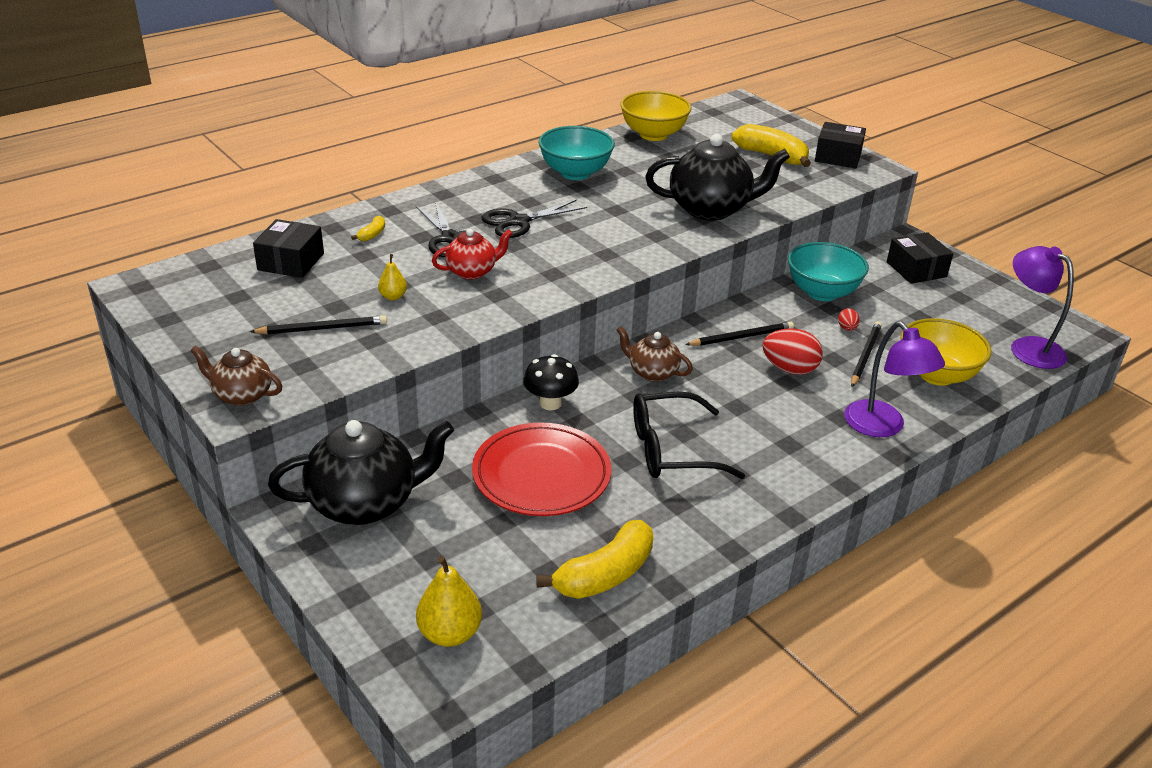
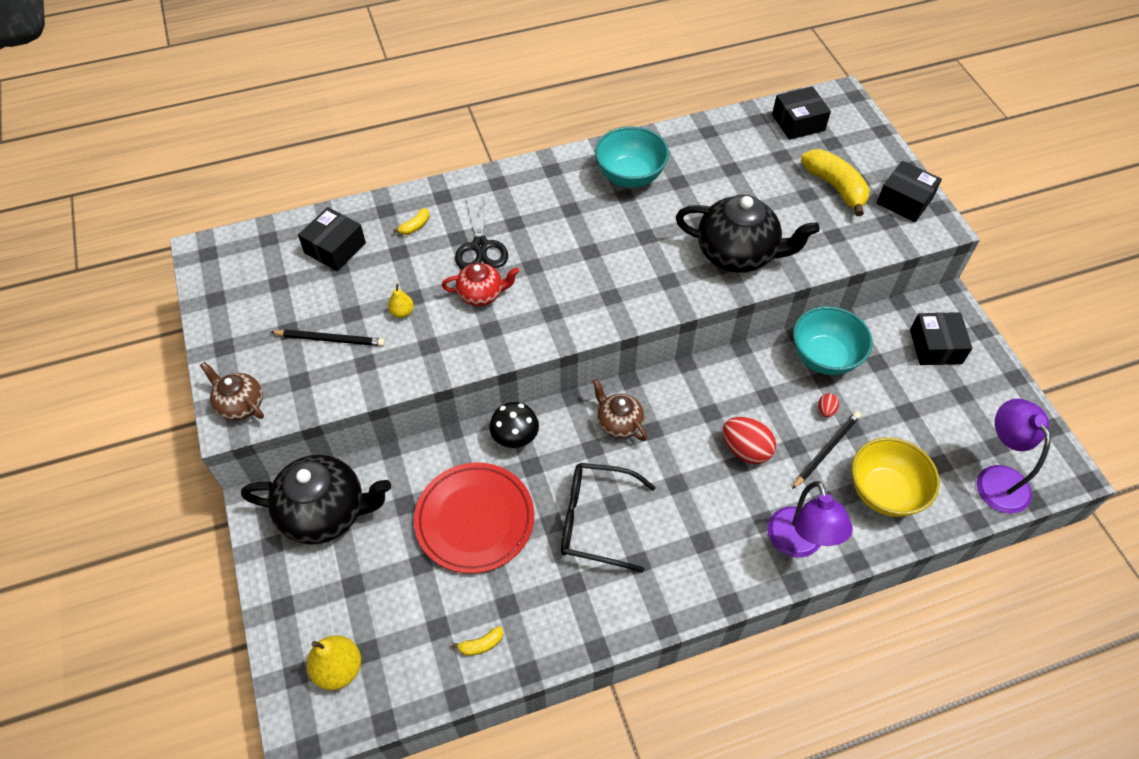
camera: 20 degrees right, 20 degrees up
(518, 222) = (549, 235): black scissors -> none
(605, 574) = (481, 644): yellow banana -> yellow banana, size x0.45
(653, 135) = (730, 133): yellow bowl -> none
(711, 121) = (798, 122): none -> black box
(741, 337) = (719, 398): black pencil -> none

